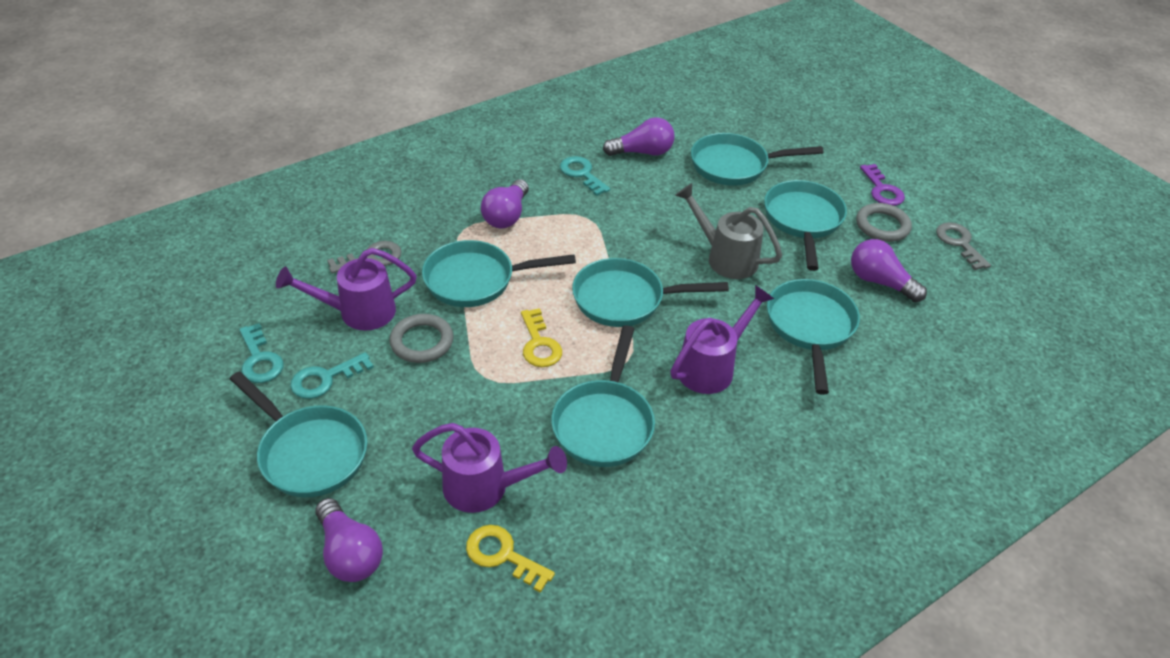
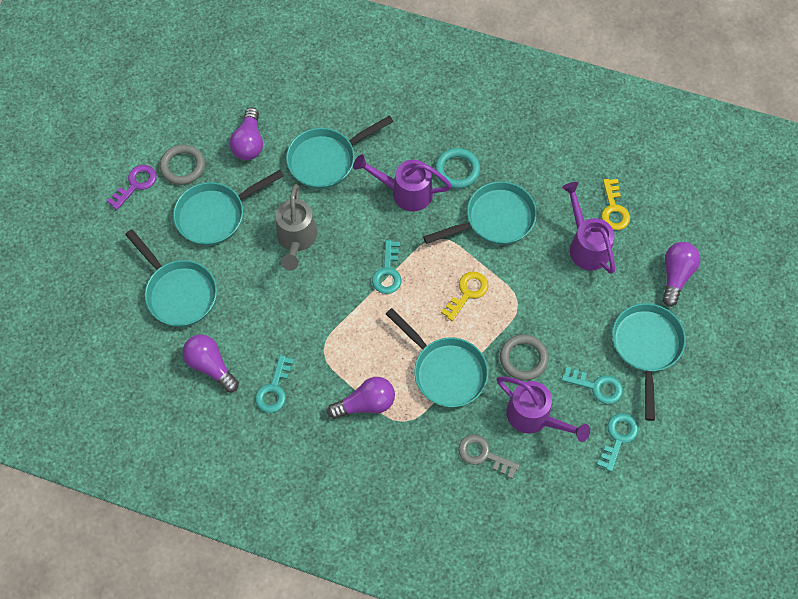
camera: 125 degrees left, 20 degrees up
(624, 299) = (388, 272): turquoise pan -> turquoise key
(703, 430) = (457, 170): none -> turquoise ring
(959, 243) = (168, 116): grey key -> none

